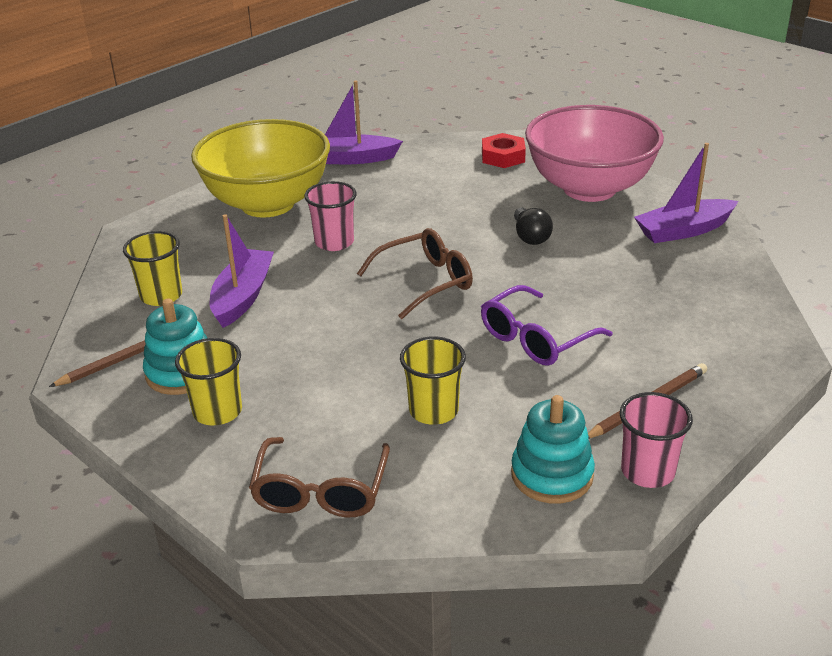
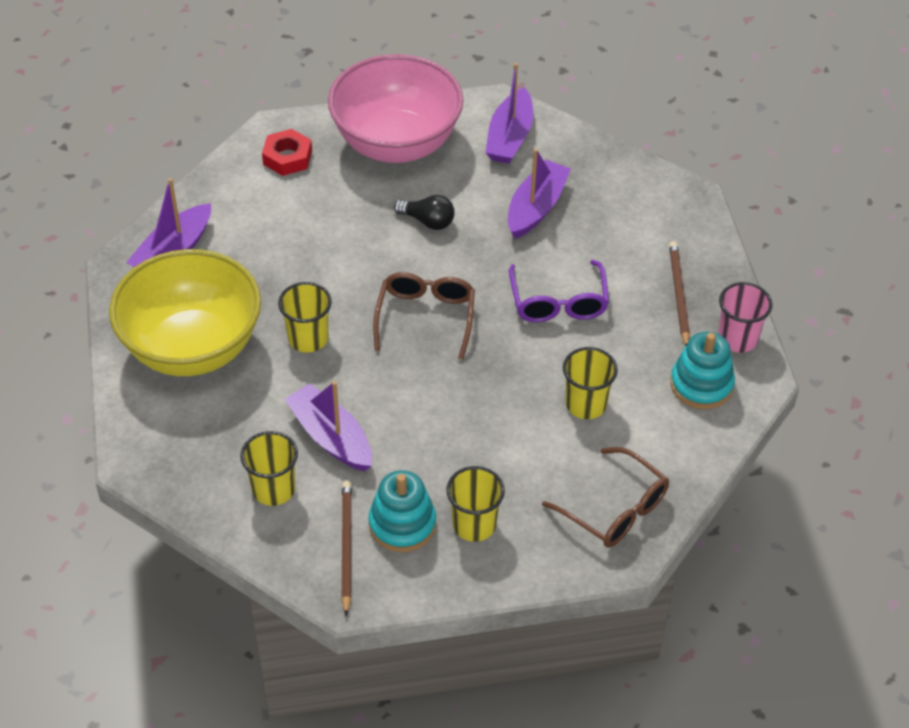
camera: 55 degrees left, 15 degrees up
(334, 242) = (308, 338): pink cup -> yellow cup
(627, 278) = (536, 208): none -> purple boat

